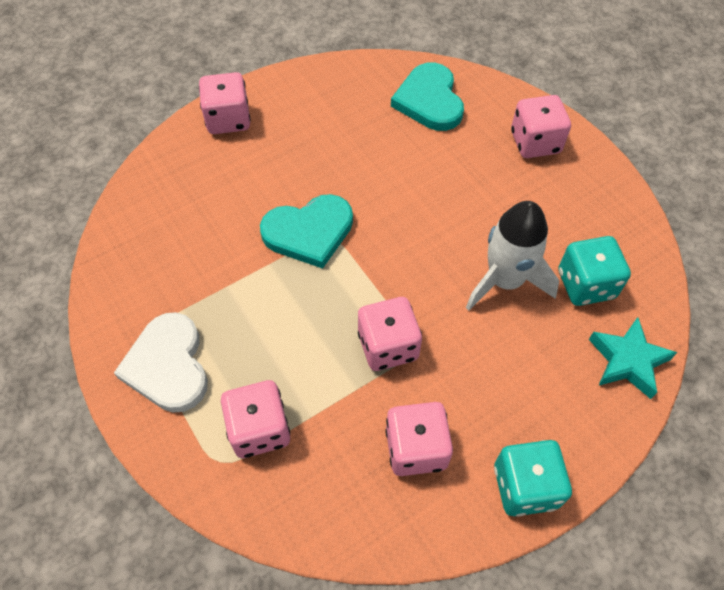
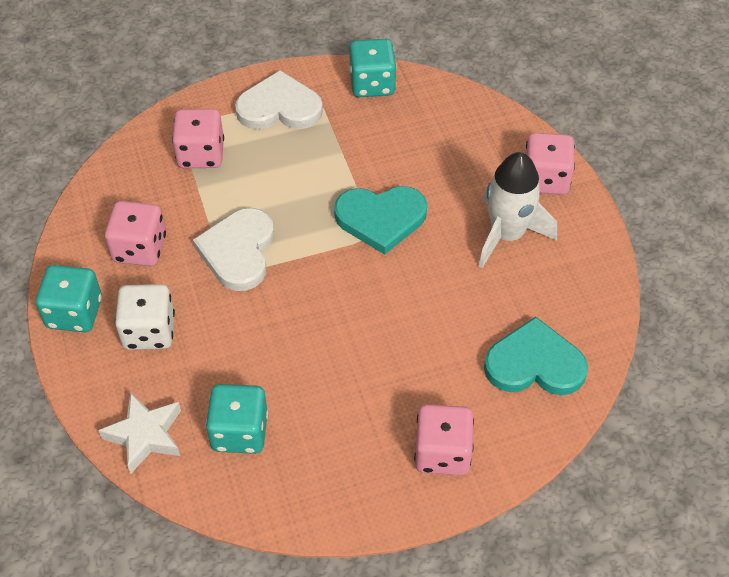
camera: 105 degrees right, 5 degrees down
(118, 281) = (372, 84): none -> turquoise dice
(309, 232) = (381, 219): turquoise heart -> turquoise heart turned 90 degrees counterclockwise
(388, 346) = (238, 251): pink dice -> white heart
(505, 280) = (271, 362): white rocket -> white rocket (507, 234)
(516, 399) = (149, 331): none -> white dice
(628, 361) = (145, 435): turquoise star -> white star

